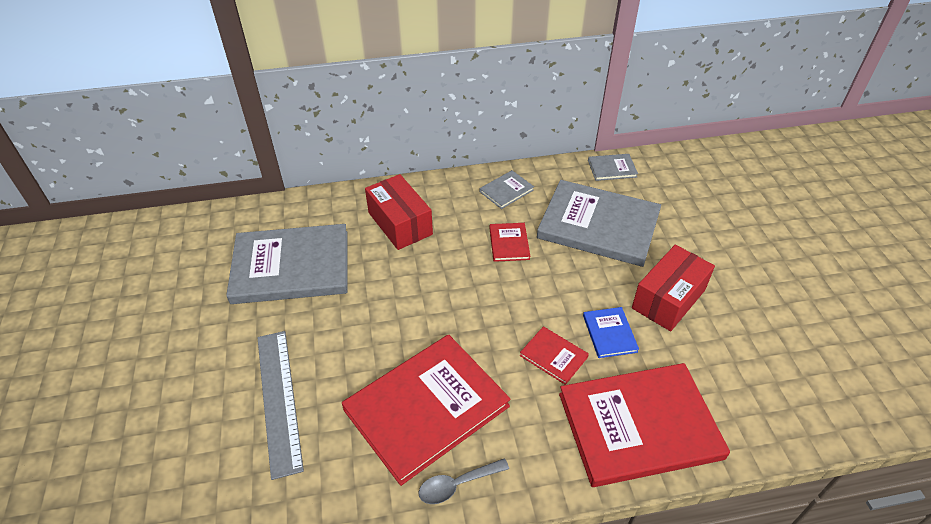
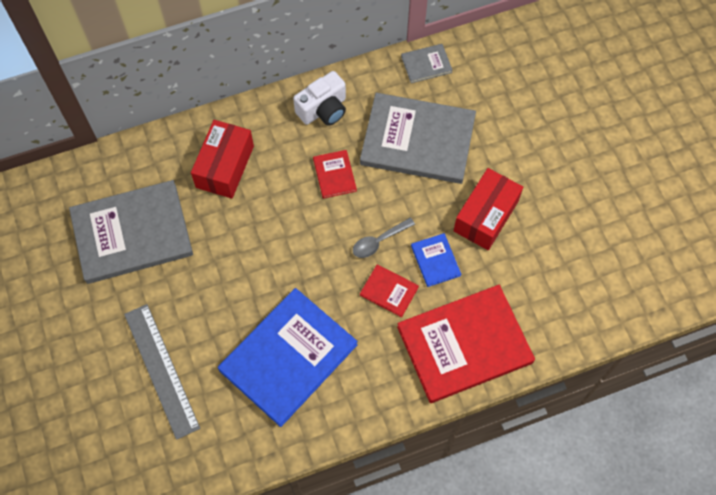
camera: 10 degrees left, 20 degrees up
(400, 223) = (225, 166): red box -> red box turned 60 degrees clockwise
(426, 408) = (288, 357): red book -> blue book
(457, 484) = (325, 418): grey spoon -> grey spoon (378, 241)
(506, 191) = (323, 109): grey book -> white camera

